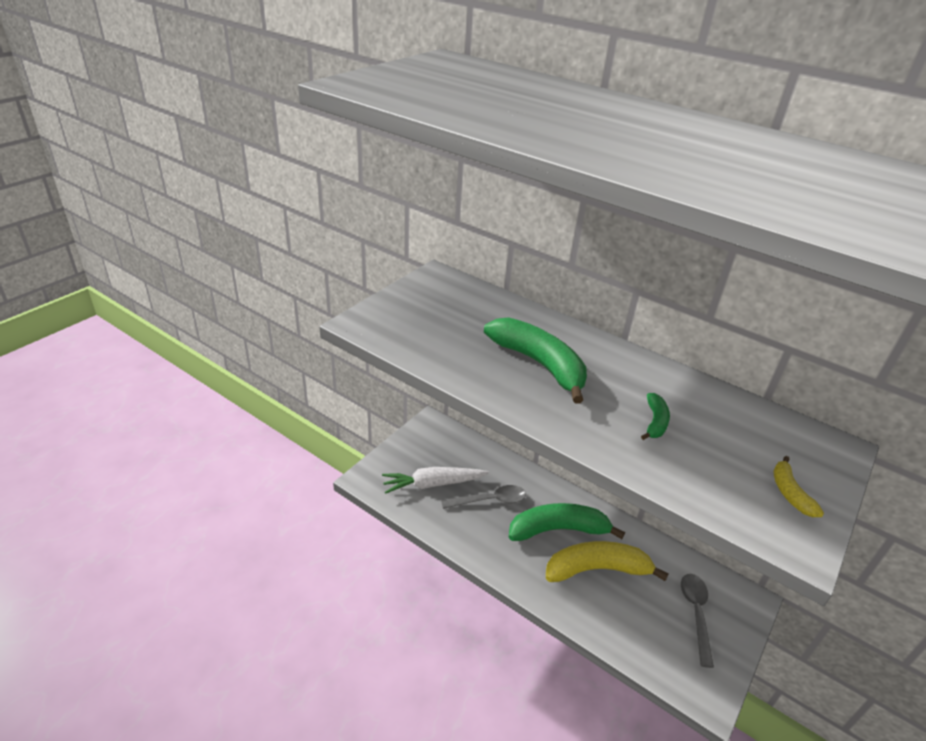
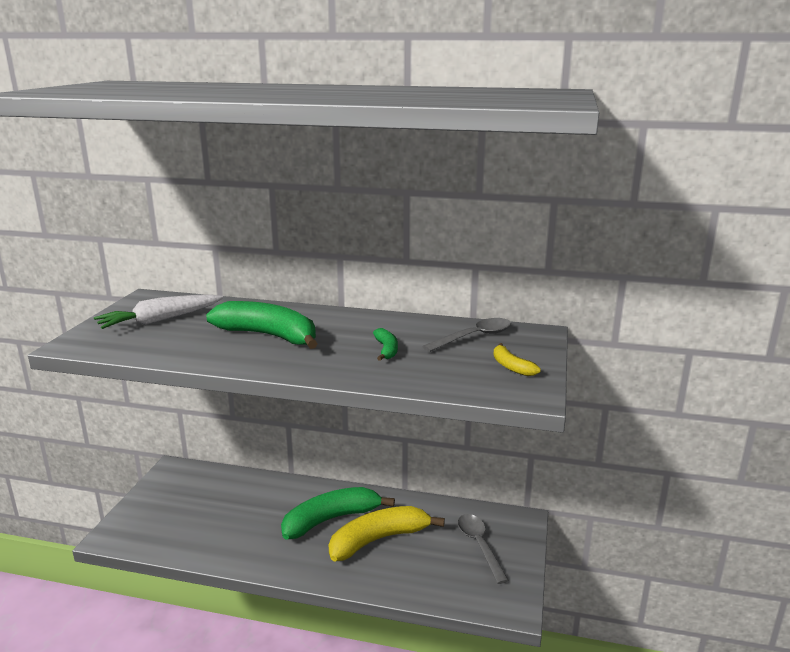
camera: 20 degrees left, 15 degrees down
(433, 484) = (189, 519): white carrot -> white carrot (160, 320)
(489, 500) = (254, 516): grey spoon -> grey spoon (474, 337)

